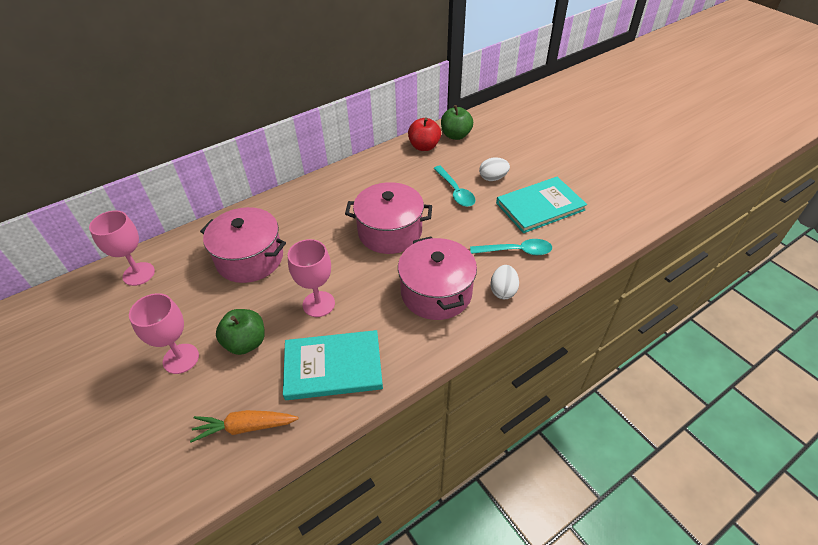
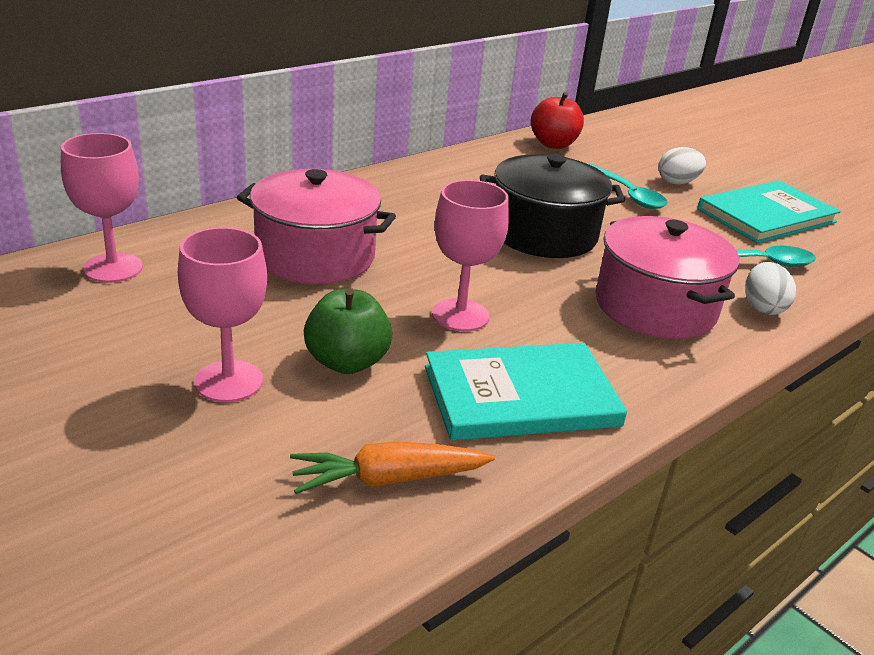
camera: 10 degrees left, 15 degrees down
(390, 232) = (543, 234): pink pot -> black pot
(456, 135) = (597, 135): green apple -> none

